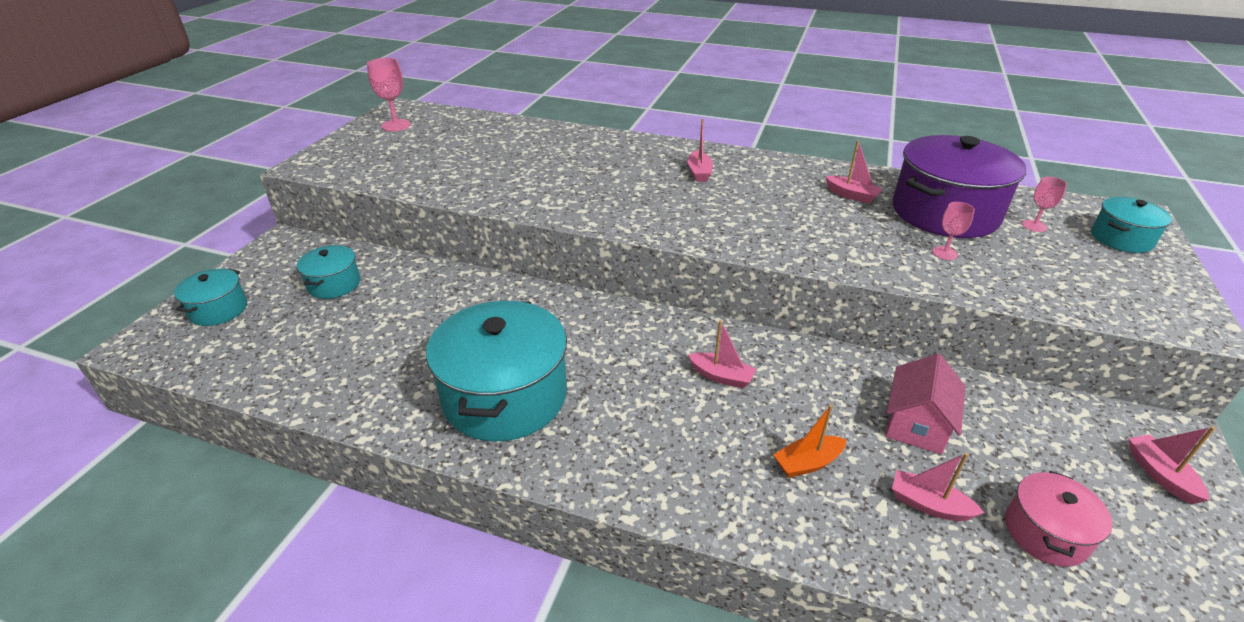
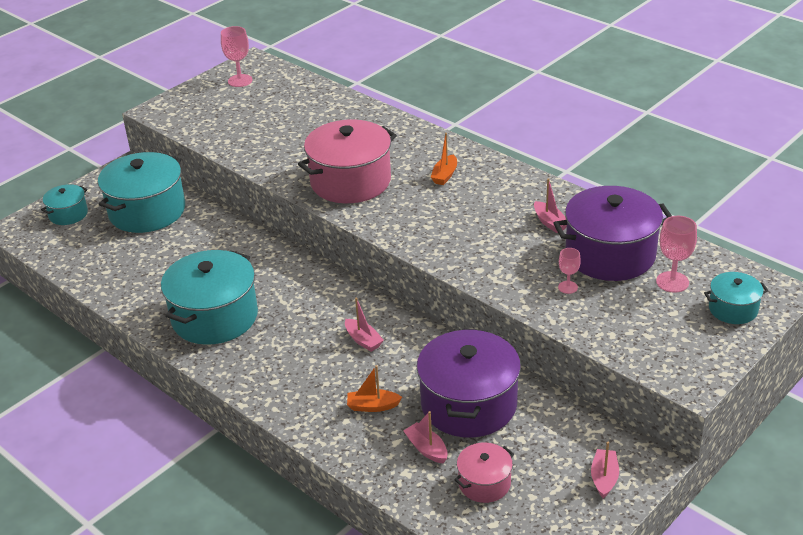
camera: 25 degrees right, 0 degrees up
(334, 284) = (147, 211): turquoise pot -> turquoise pot, size x1.97
(600, 195) = (350, 181): none -> pink pot
(699, 172) = (445, 175): pink boat -> orange boat
(916, 424) = (468, 404): pink house -> purple pot
(1034, 226) = (672, 282): pink goblet -> pink goblet, size x1.65

